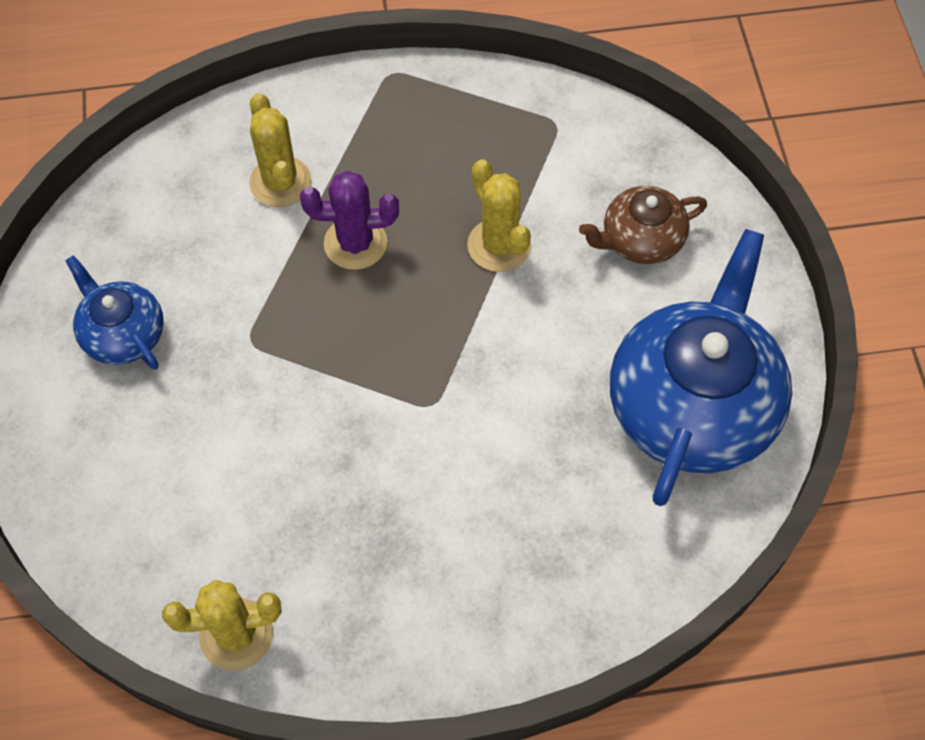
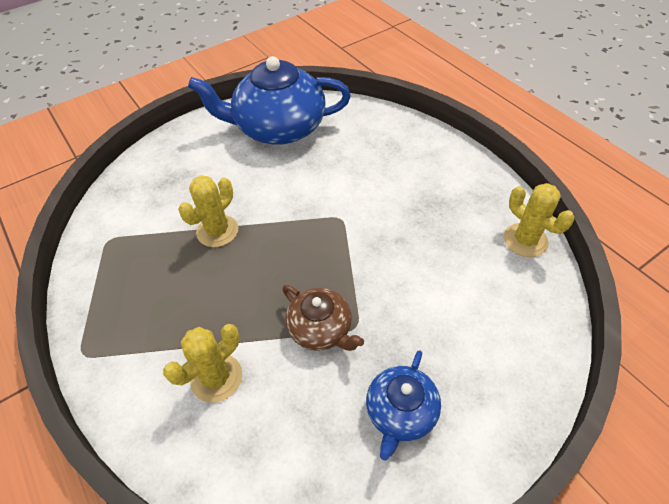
camera: 115 degrees left, 10 degrees down
(355, 243) = (250, 304): purple cactus -> none
(640, 239) = (186, 175): brown teapot -> brown teapot (320, 329)

